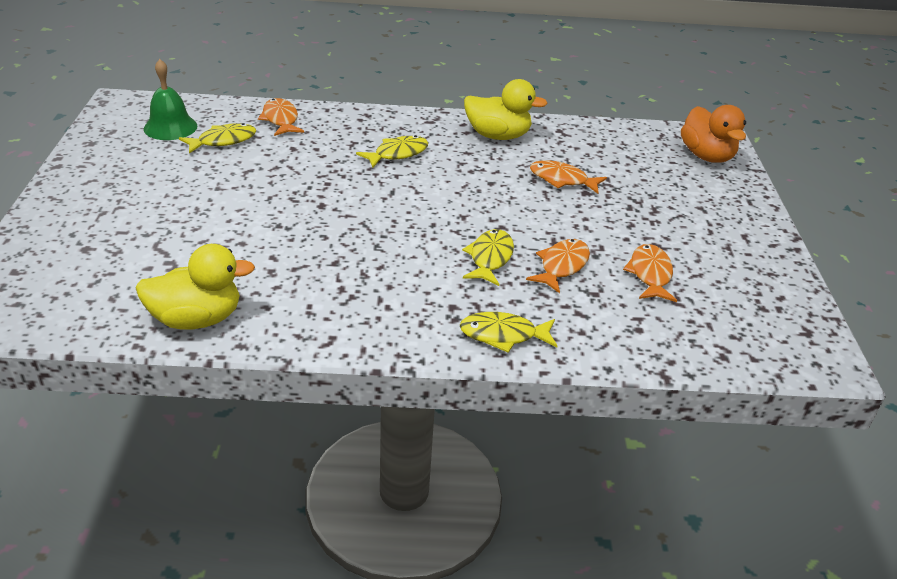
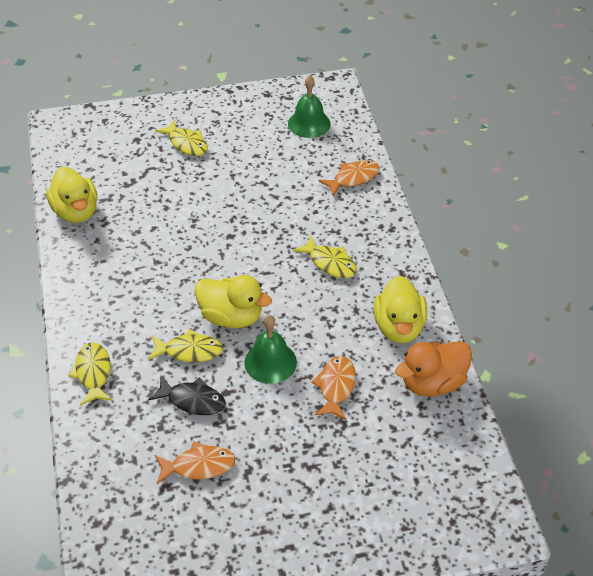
camera: 80 degrees right, 10 degrees up
(223, 141) = (301, 157): yellow fish -> yellow fish (186, 143)
(449, 223) = (231, 317): none -> yellow duck
(521, 210) = (270, 362): none -> green bell
(562, 266) = (192, 400): orange fish -> black fish
(706, 156) = (444, 513): orange duck -> orange duck (432, 383)

